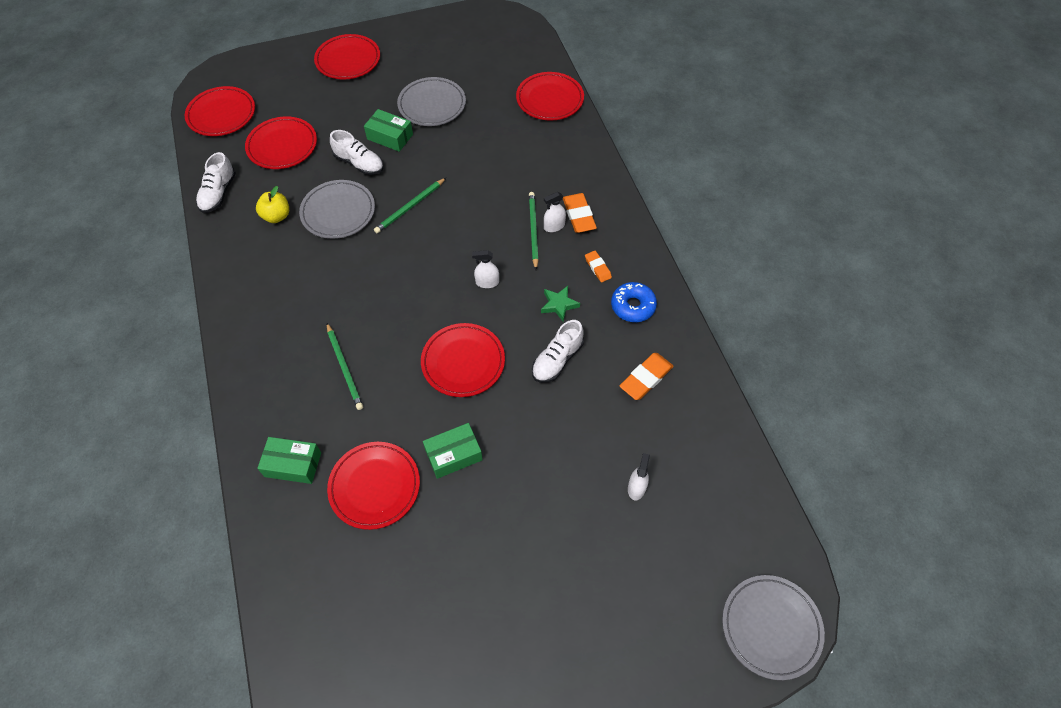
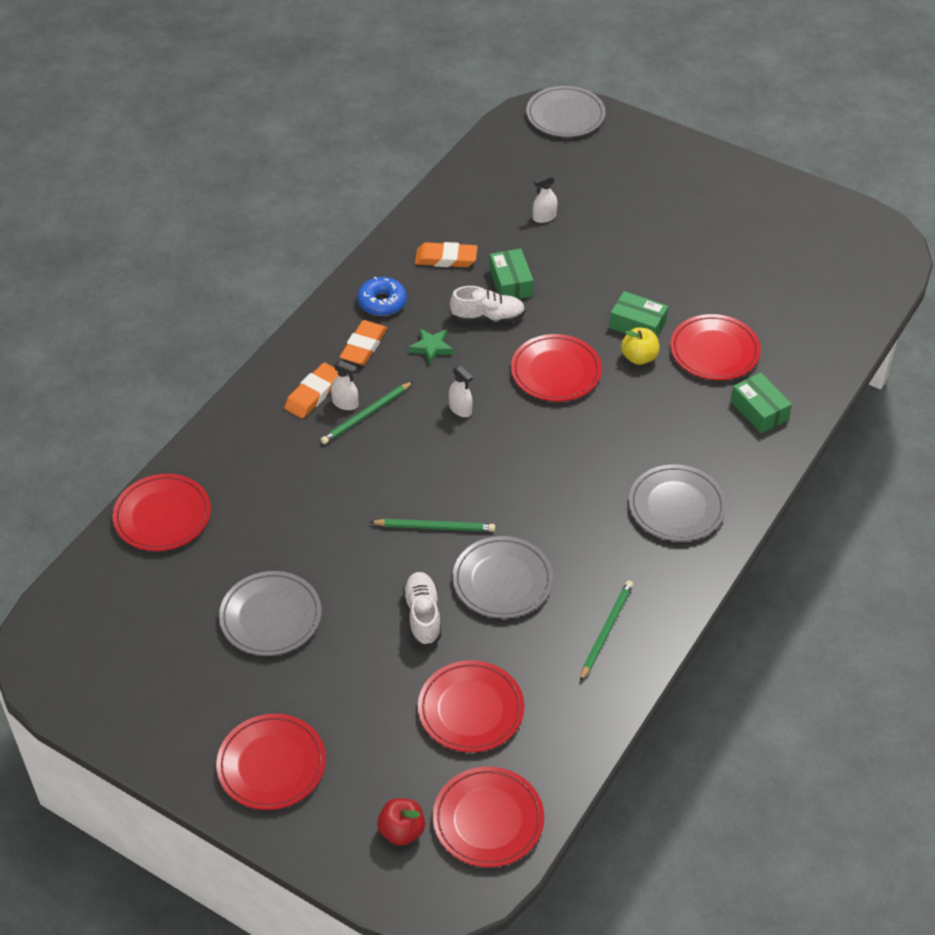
camera: 130 degrees left, 10 degrees down
(218, 193) = (592, 709): white shoe -> none
(258, 83) = (402, 831): none -> red apple
(276, 216) = (562, 629): yellow apple -> yellow apple (639, 357)
(282, 339) = (676, 506): none -> grey plate
(344, 368) = (649, 443): green pencil -> green pencil (606, 630)
(390, 137) = (357, 618): green box -> green box (510, 283)
(597, 268) = (364, 346): orange eraser -> orange eraser, size x1.64

